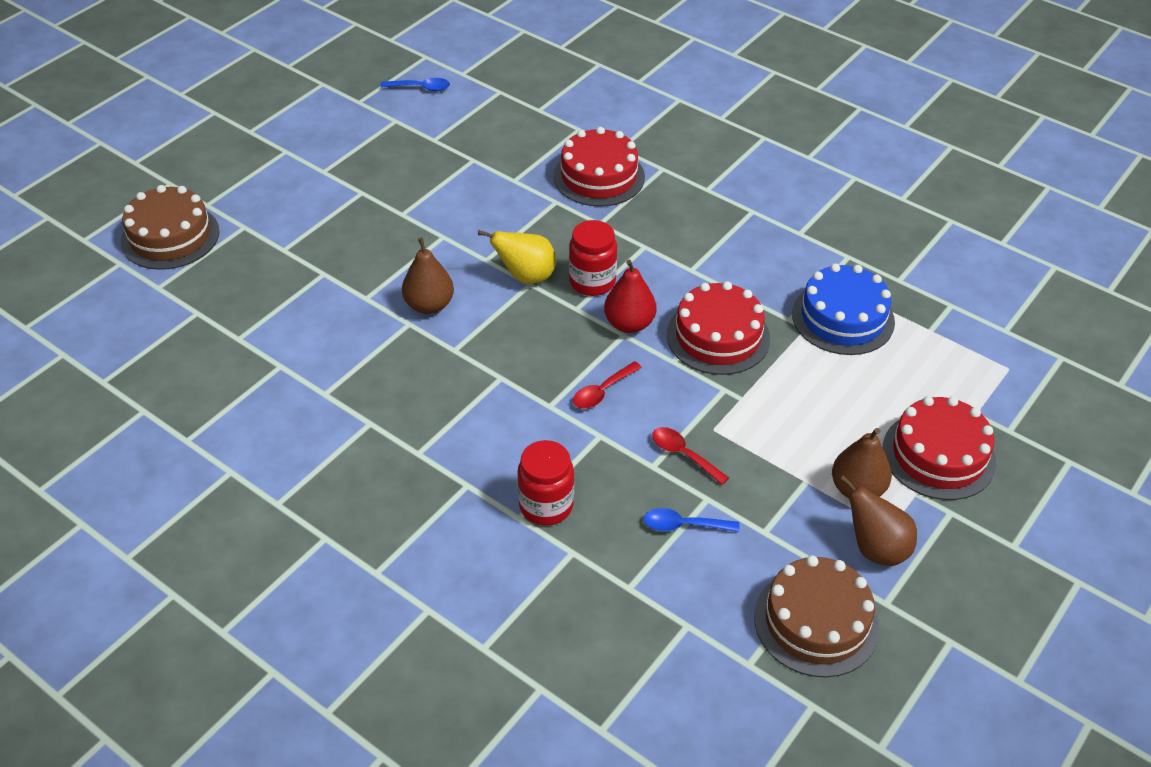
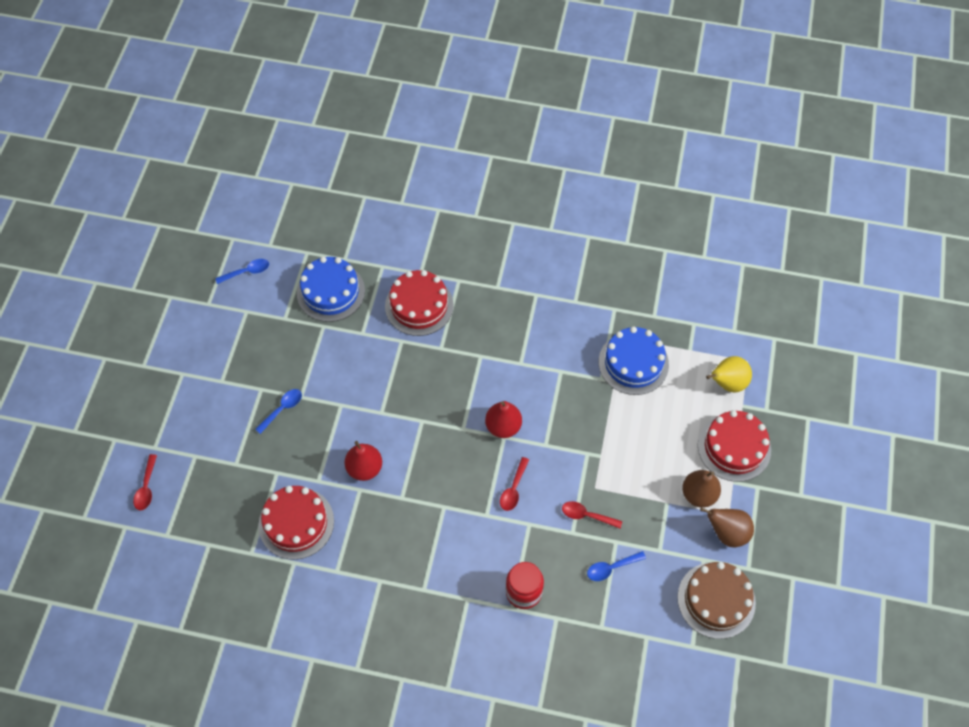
camera: 25 degrees left, 15 degrees up
(170, 236) = (146, 487): brown cake -> red spoon
(373, 218) = (282, 409): none -> blue spoon
(429, 305) = (364, 468): brown pear -> red pear
(503, 133) = (331, 292): none -> blue cake
(526, 276) = (416, 416): yellow pear -> yellow pear (727, 383)
(592, 282) = (462, 401): red jar -> none
(718, 336) = (564, 412): red cake -> red cake (296, 523)

